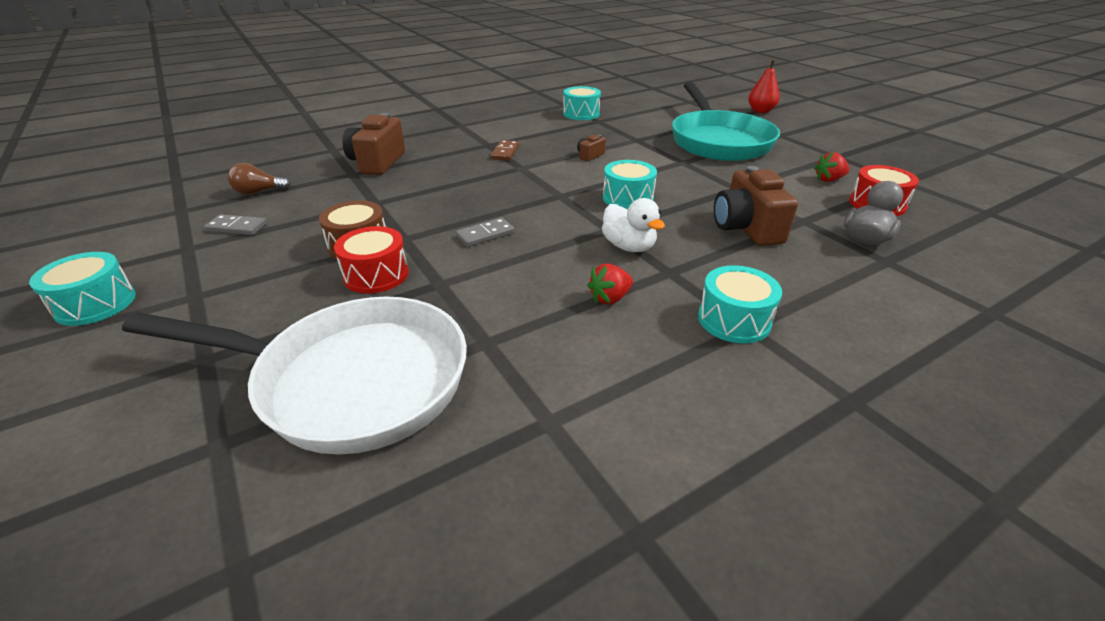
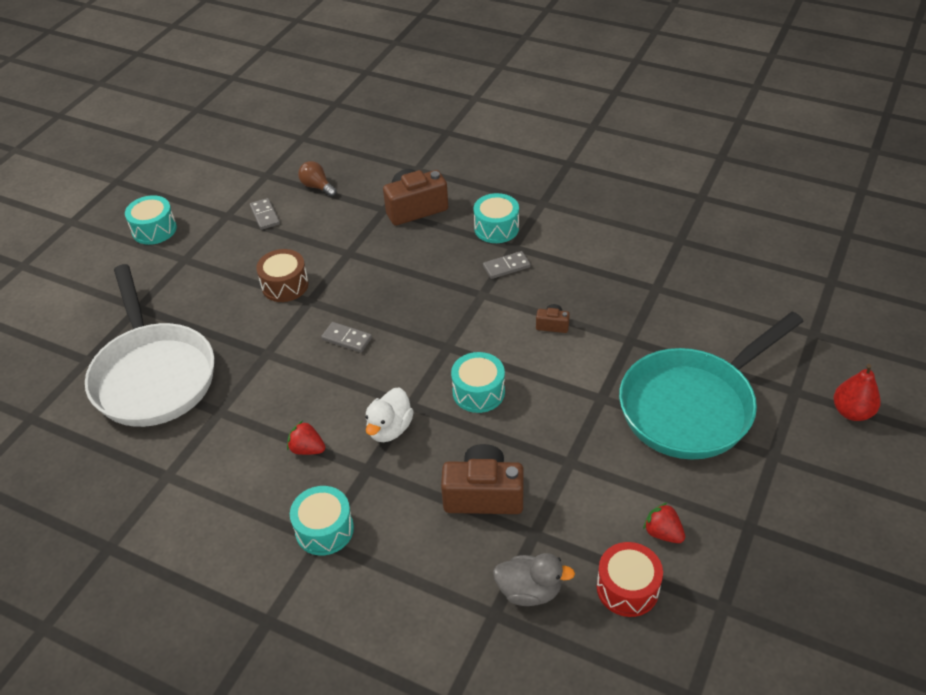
camera: 60 degrees right, 10 degrees up
(376, 275) = (256, 317): red drum -> none
(505, 152) = (506, 266): brown domino -> grey domino
(581, 114) = (664, 265): turquoise drum -> turquoise drum (496, 228)
(746, 228) = (483, 495): brown camera -> brown camera turned 45 degrees clockwise

